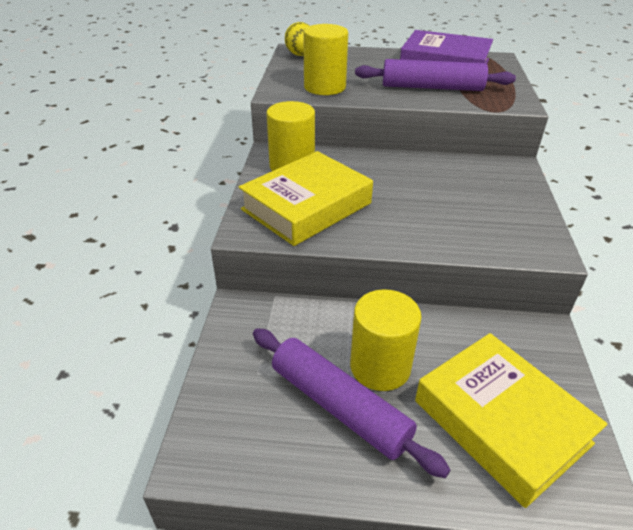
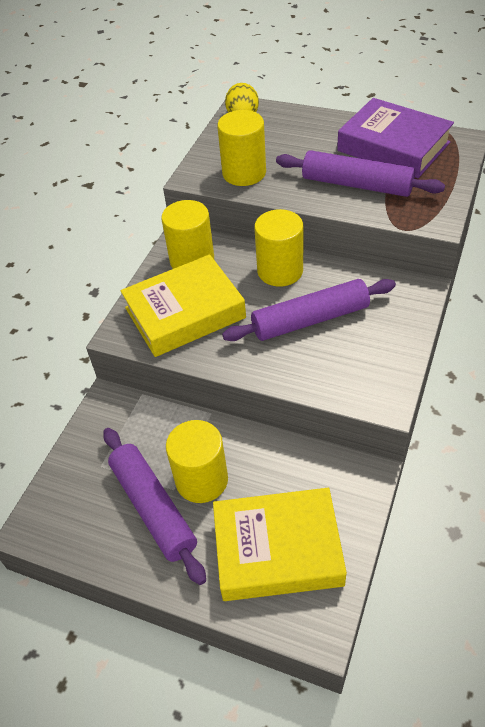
camera: 20 degrees right, 10 degrees up
(382, 165) = (280, 271): none -> yellow cylinder
(434, 197) = (310, 319): none -> purple rolling pin
(501, 422) = (277, 549): yellow book -> yellow book turned 75 degrees counterclockwise

